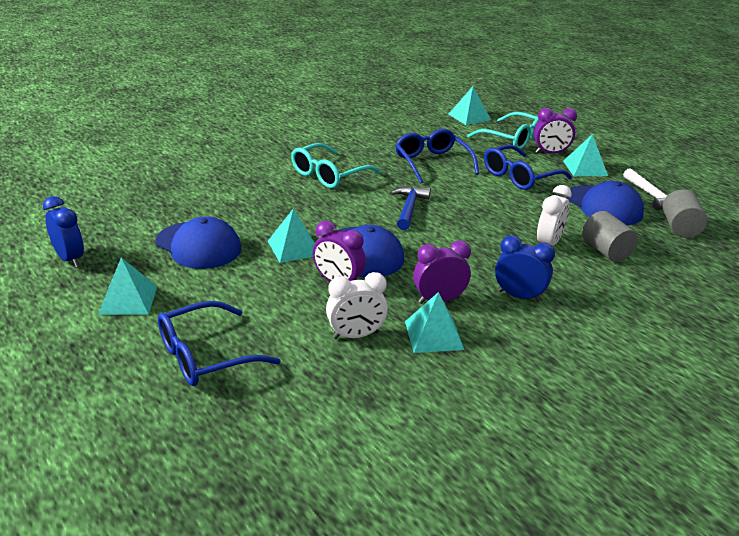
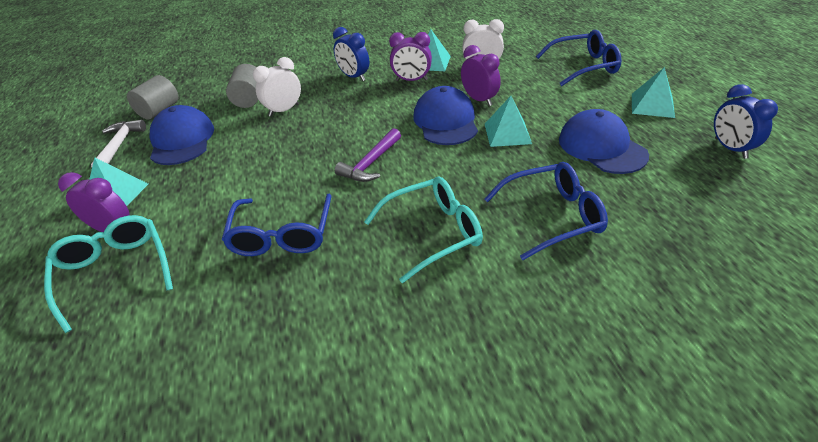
camera: 155 degrees left, 10 degrees up
(409, 208) = (371, 163): blue hammer -> purple hammer
(469, 117) = (93, 363): turquoise pyramid -> none
(519, 177) = (206, 192): blue glasses -> blue glasses (553, 216)

